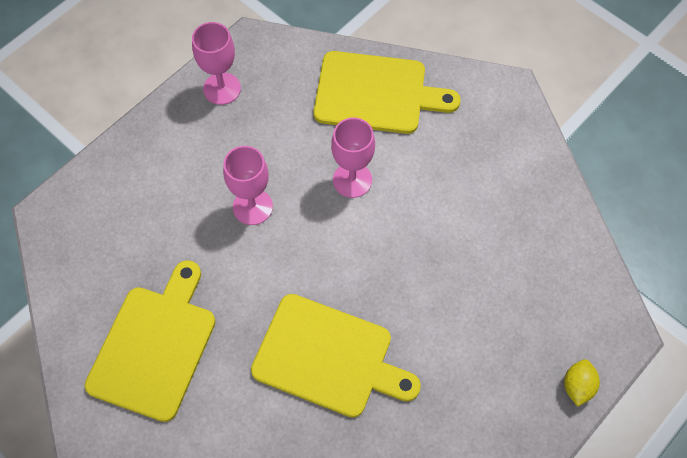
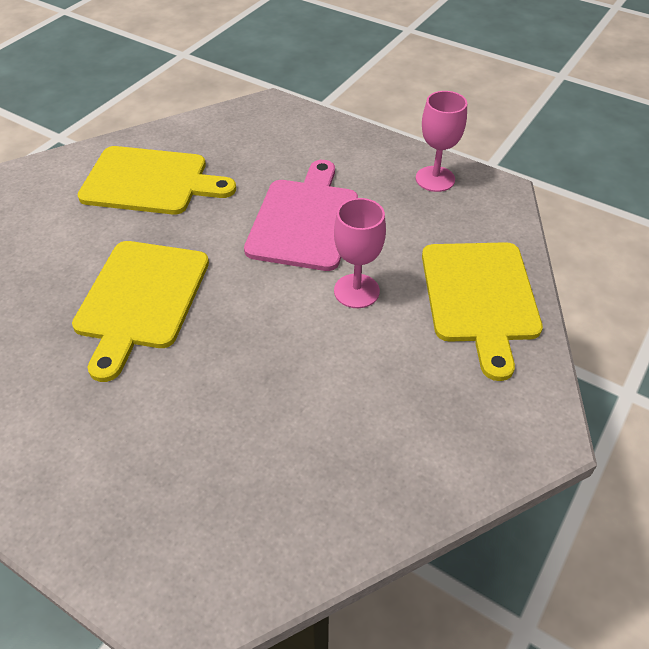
camera: 80 degrees right, 15 degrees down
(252, 207) = (304, 220): pink goblet -> pink cutting board
(577, 386) = (101, 558): yellow lemon -> none

